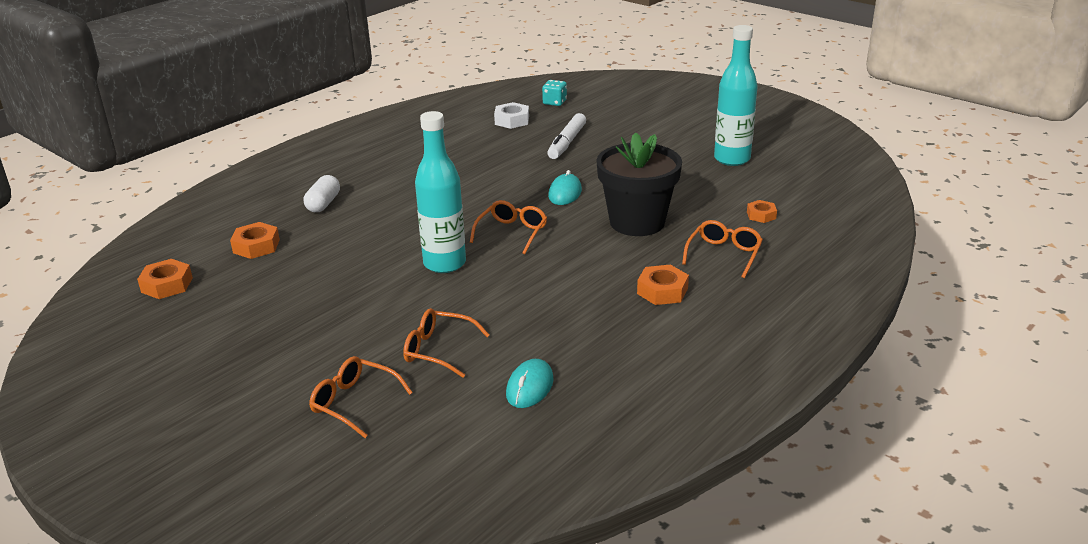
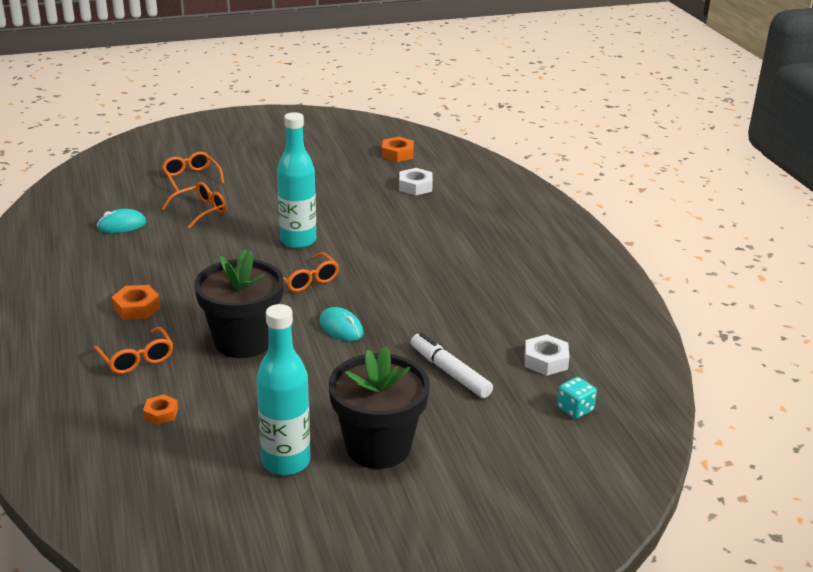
camera: 120 degrees right, 0 degrees up
(256, 246) = (415, 186): orange nut -> white nut
(323, 204) = (456, 221): white capsule -> none
(354, 402) = (191, 178): orange glasses -> orange glasses turned 90 degrees counterclockwise
(530, 387) = (122, 225): turquoise mouse -> turquoise mouse turned 75 degrees counterclockwise
(675, 140) = (378, 447): none -> black flower pot

